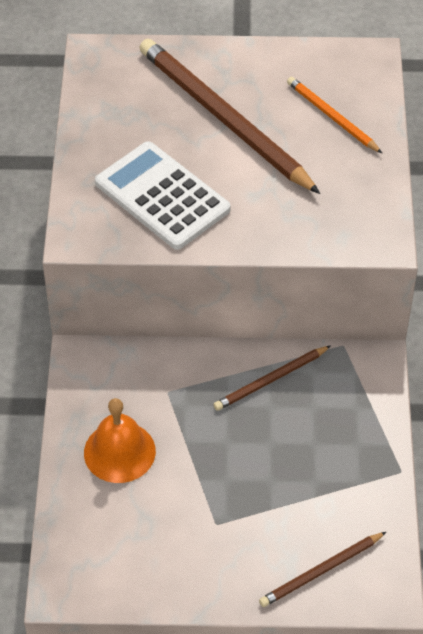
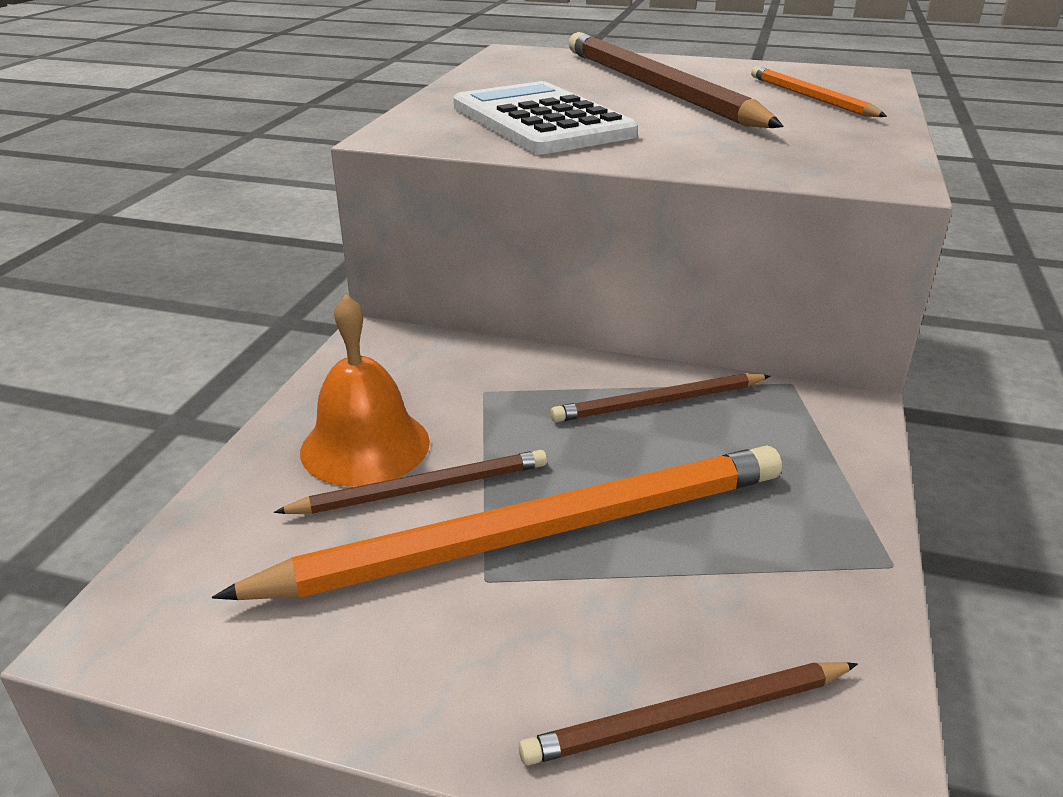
camera: 15 degrees right, 20 degrees down
(164, 475) = (422, 489): none -> brown pencil
(230, 491) = (534, 533): none -> orange pencil

